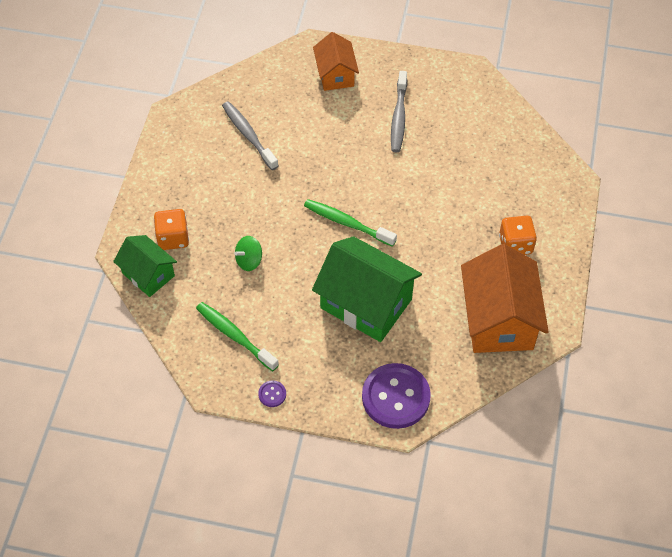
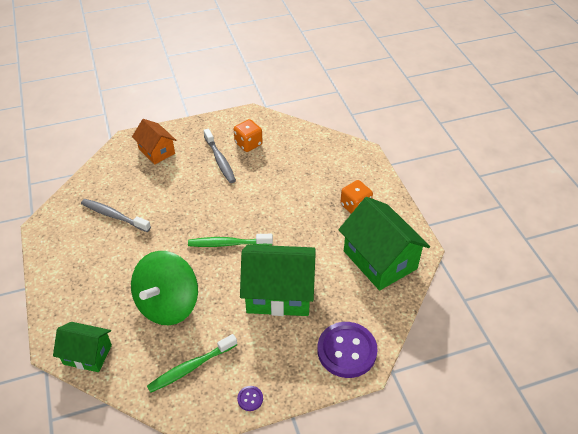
camera: 30 degrees left, 10 degrees down
(173, 238) = (94, 316): orange dice -> orange dice (248, 144)
(234, 335) = (190, 367): green toothbrush -> green toothbrush turned 45 degrees counterclockwise
(249, 260) = (168, 304): green spinning top -> green spinning top, size x2.35
(498, 320) = (380, 260): orange house -> green house

